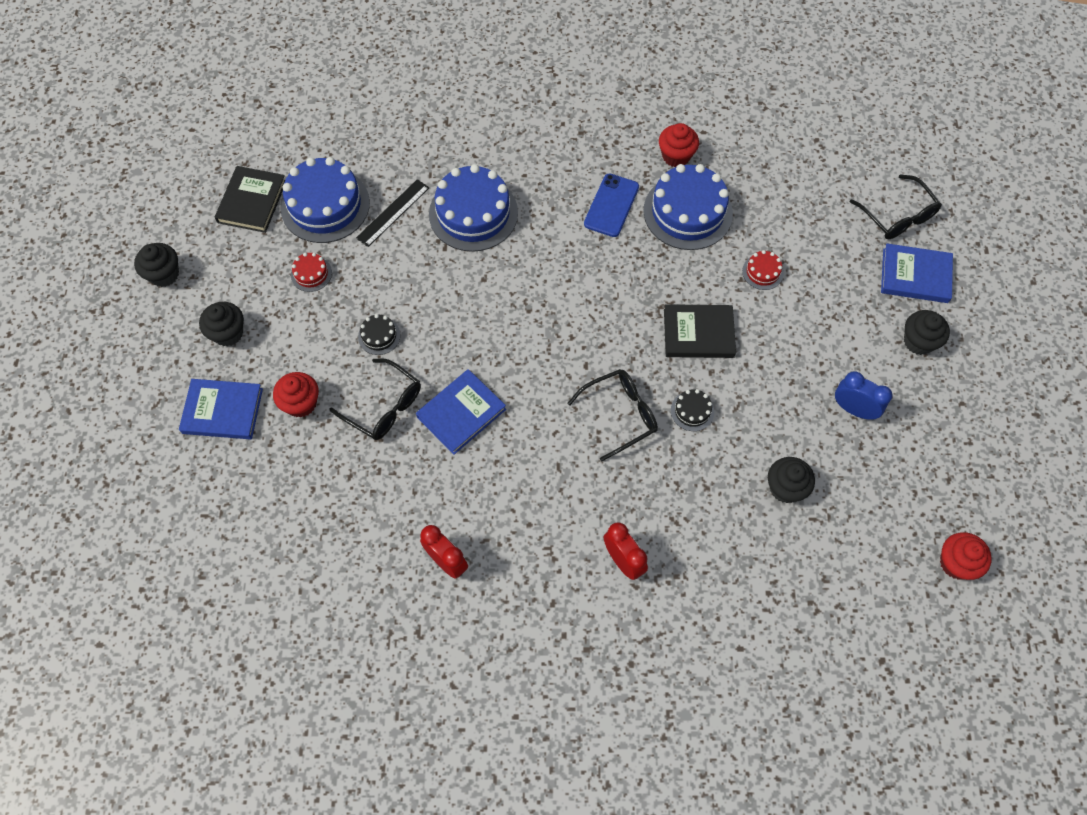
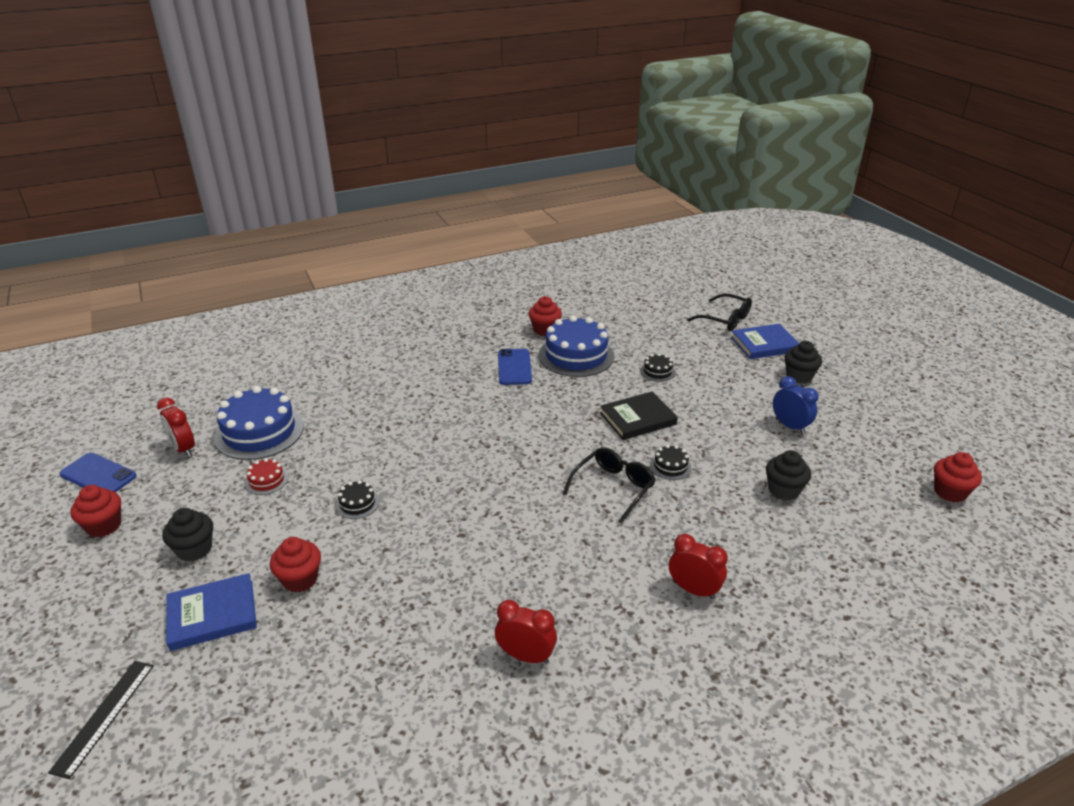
camera: 25 degrees left, 30 degrees down
(164, 274) = (104, 526): black cupcake -> red cupcake
(172, 208) = (98, 475): none -> blue phone
(252, 201) = (183, 449): black book -> red clock
(384, 407) = (390, 553): black glasses -> none
(393, 212) = (327, 420): black ruler -> black ruler (104, 716)
(461, 413) = (469, 533): blue book -> none
(473, 213) = (401, 401): blue cake -> none
(762, 272) = (657, 371): red cake -> black cake
(853, 409) = (790, 426): blue clock -> blue clock turned 45 degrees clockwise

